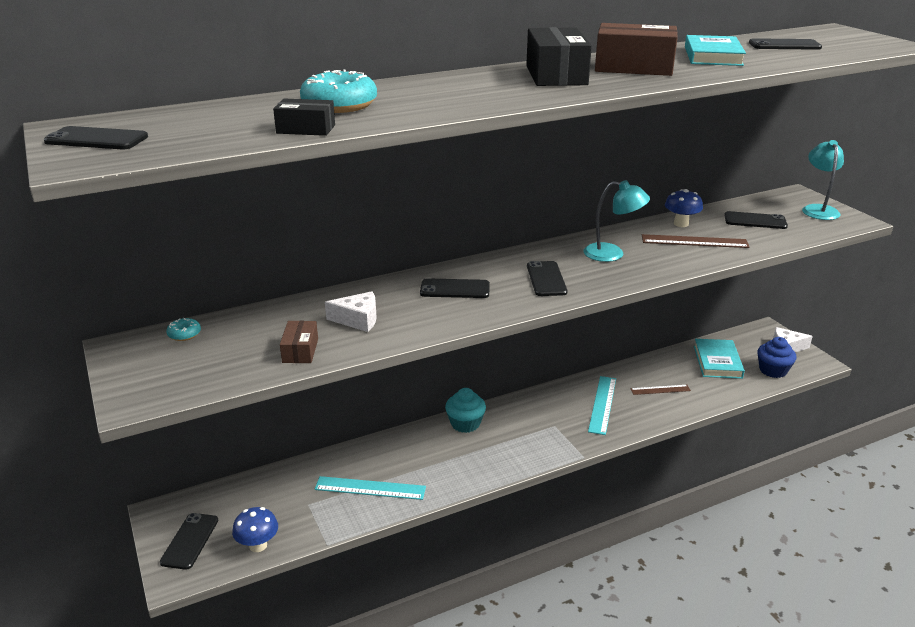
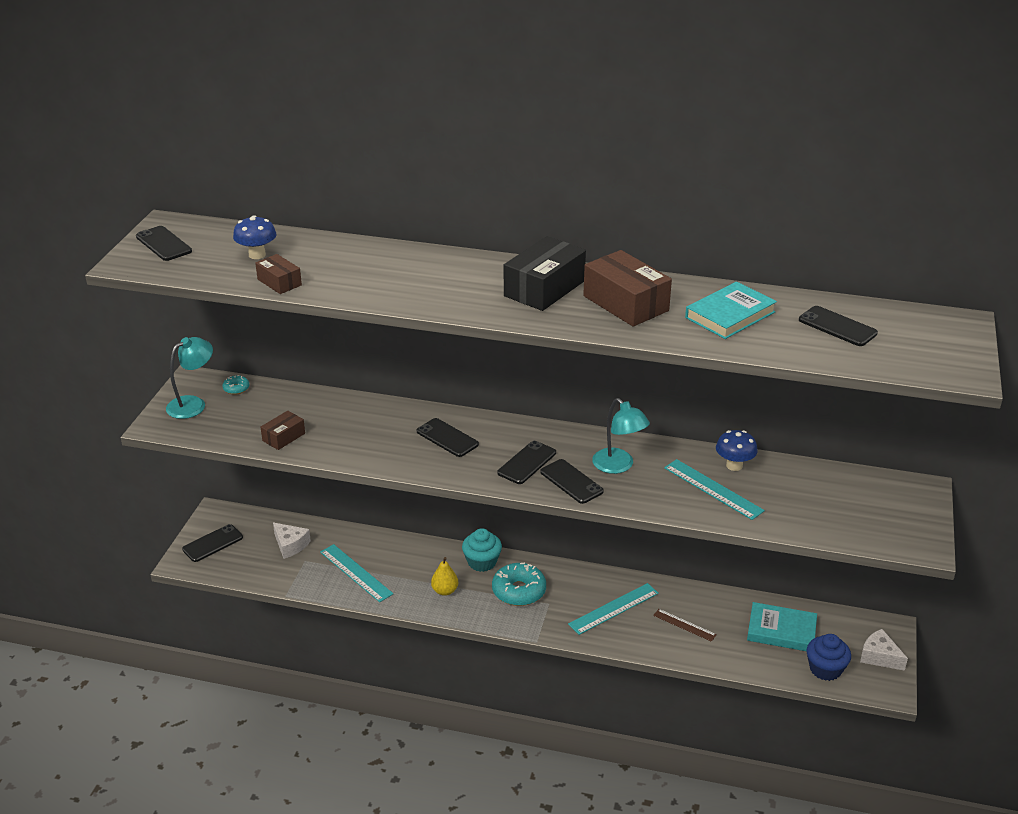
camera: 40 degrees right, 5 degrees up
(258, 545) = (246, 570): blue mushroom -> blue mushroom (257, 255)
(306, 129) = (279, 282): black box -> brown box
(339, 105) = (338, 264): turquoise donut -> turquoise donut (519, 591)
(358, 320) = (348, 431): white cheese -> white cheese (290, 545)
(465, 460) = (445, 591): none -> yellow pear
(694, 241) = (713, 489): brown ruler -> turquoise ruler
(717, 362) = (781, 631): turquoise book -> turquoise book turned 60 degrees clockwise
(755, 221) = (813, 496): black phone -> black phone (571, 481)
(818, 209) = (907, 516): turquoise lamp -> turquoise lamp (193, 404)

